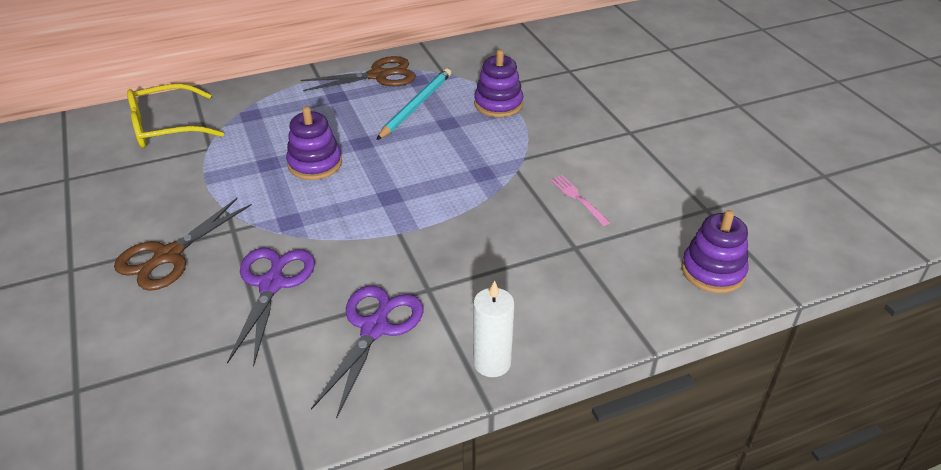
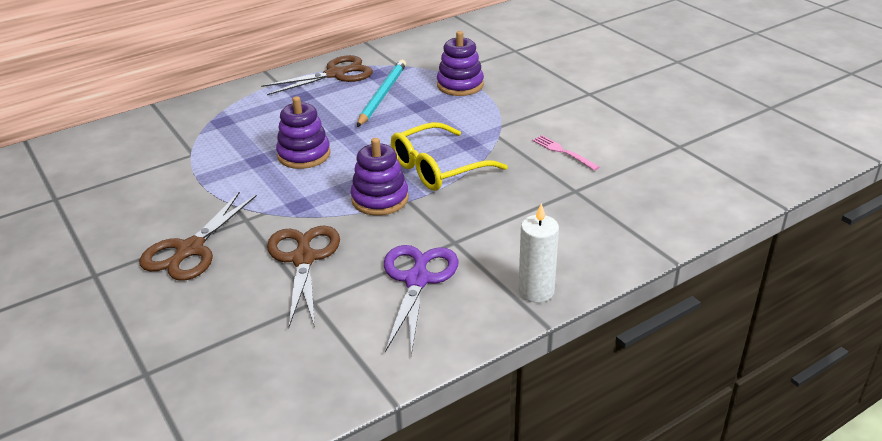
camera: 10 degrees left, 5 degrees down
(166, 127) = (140, 142): yellow glasses -> yellow glasses (438, 168)
(272, 284) = (304, 259): purple scissors -> brown scissors
(713, 271) = (703, 193): purple stacking toy -> purple stacking toy (380, 199)

